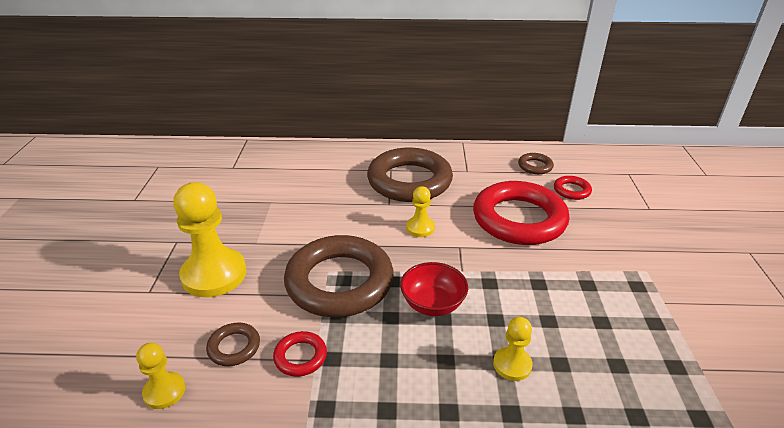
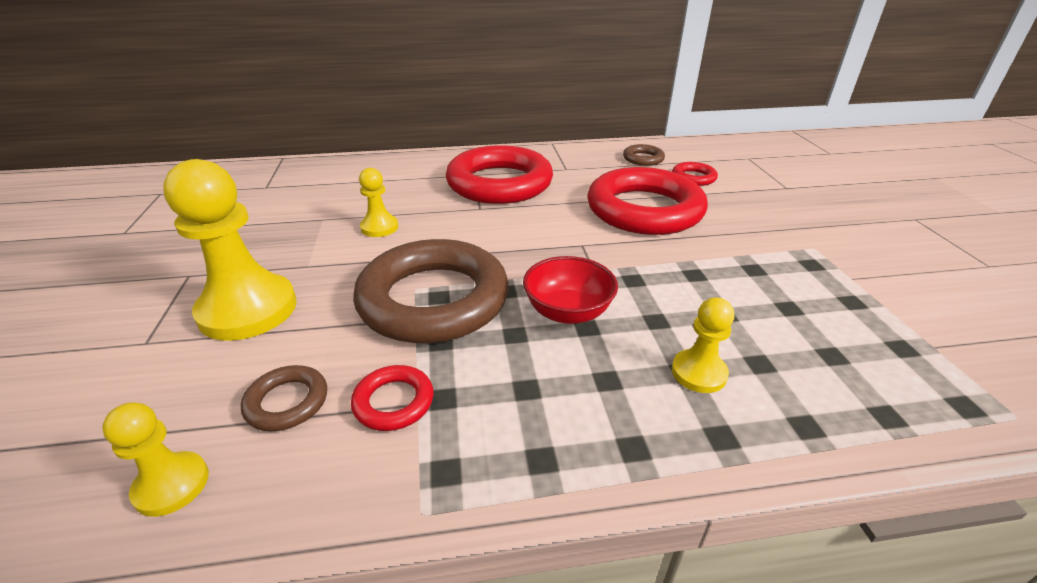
camera: 10 degrees left, 0 degrees up
(409, 181) = (499, 183): brown ring -> red ring
(420, 228) = (526, 229): yellow pawn -> yellow pawn (379, 227)

